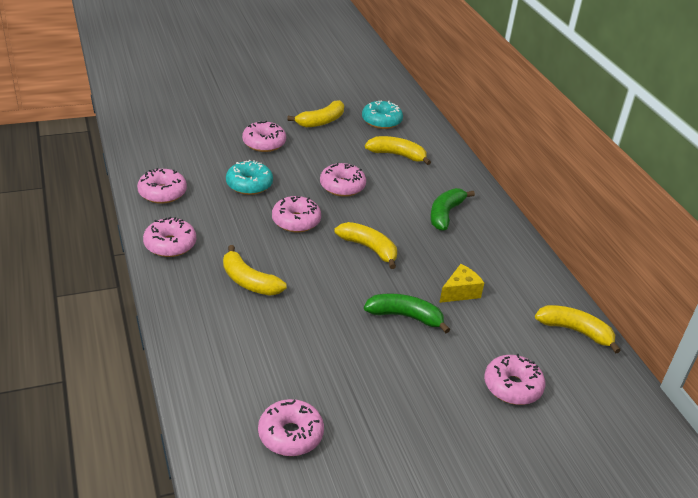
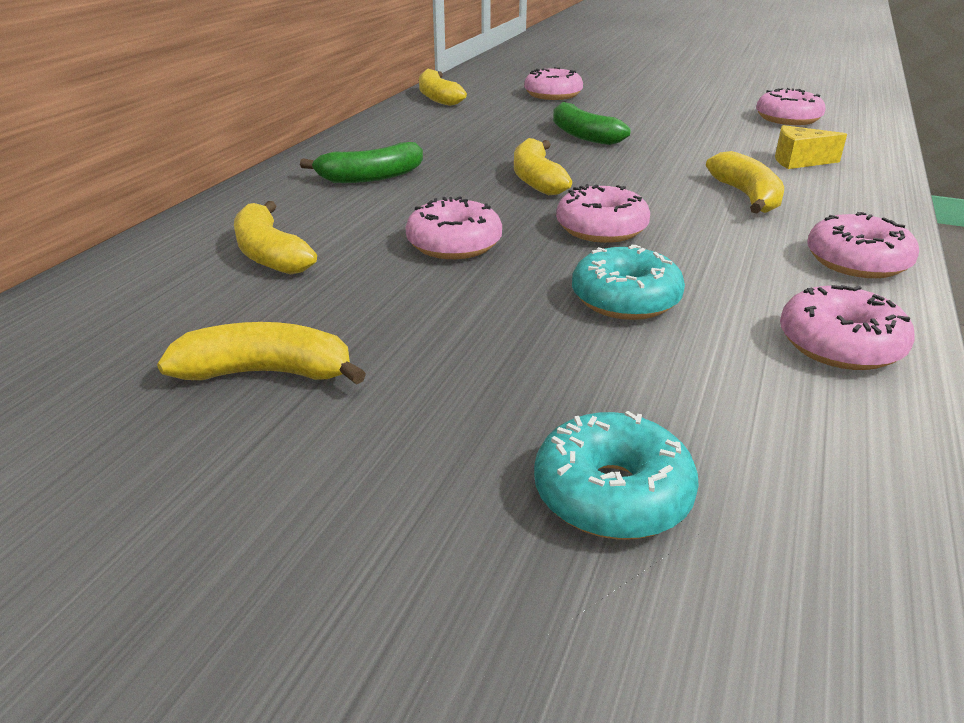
camera: 135 degrees left, 5 degrees down
(264, 143) = (488, 371): pink donut -> none
(381, 121) = (147, 320): turquoise donut -> turquoise donut (612, 494)
(460, 292) = (493, 132): yellow cheese -> yellow cheese (798, 161)

